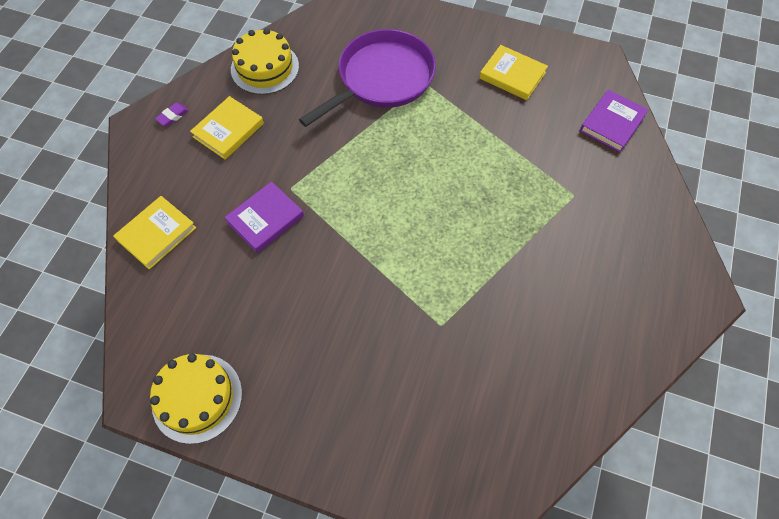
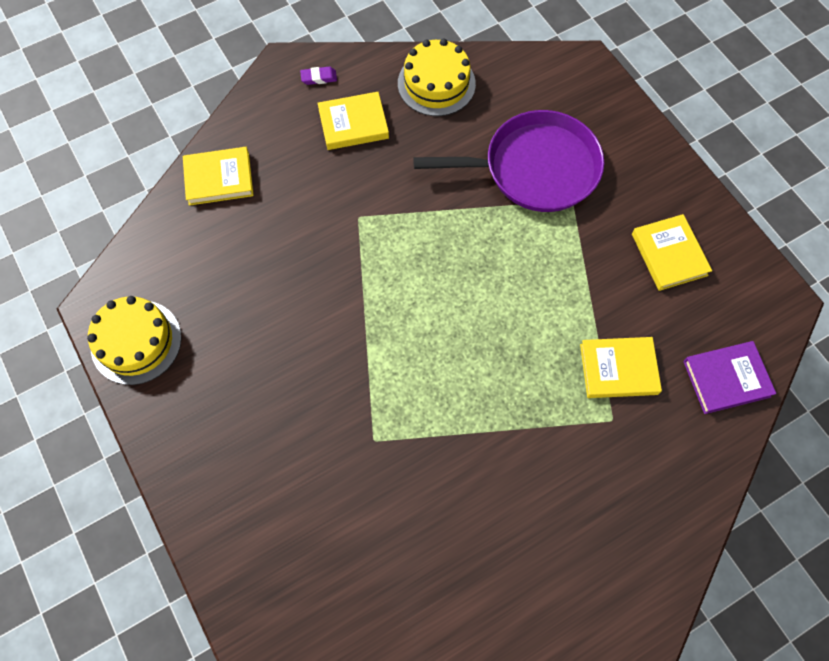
camera: 40 degrees right, 5 degrees up
(265, 219) = (314, 230): purple book -> none
(548, 162) = (618, 369): none -> yellow book

